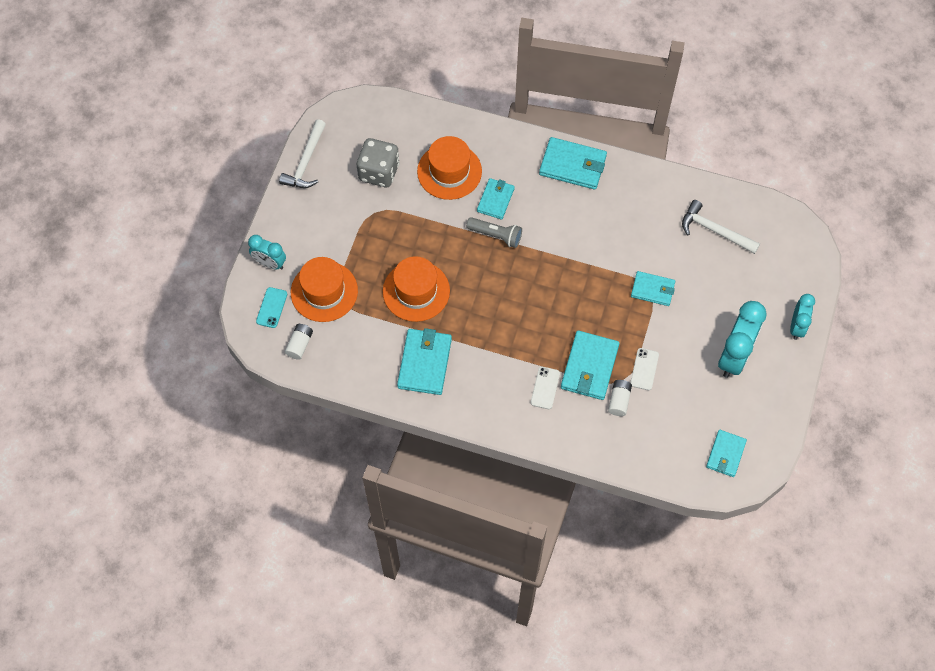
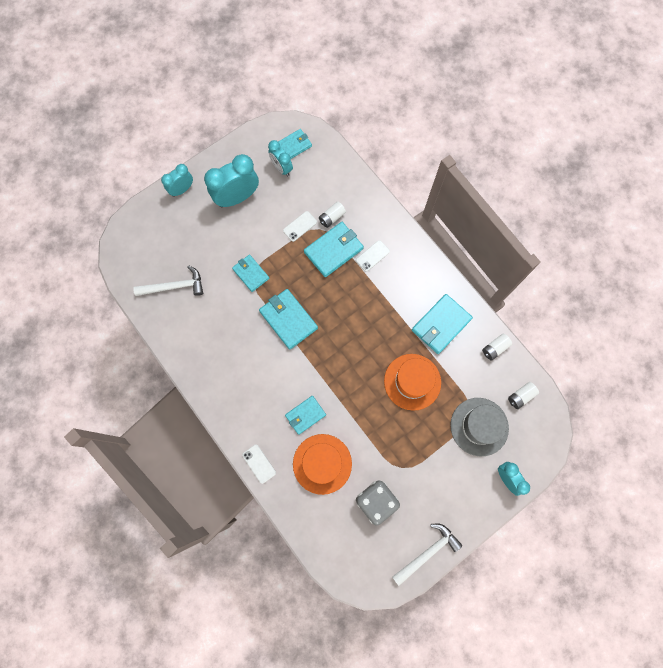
camera: 145 degrees left, 10 degrees up
(271, 307) = (525, 439): turquoise phone -> none
(324, 291) = (479, 426): orange hat -> grey hat
(354, 374) = (495, 348): none -> white battery
(496, 235) = (325, 386): grey flashlight -> none
(505, 137) = (259, 463): none -> white phone
(573, 165) = (228, 404): turquoise wallet -> turquoise wallet (288, 319)
(714, 230) = (174, 286): white hammer -> white hammer turned 75 degrees counterclockwise
(716, 419) = (281, 168): none -> turquoise clock

